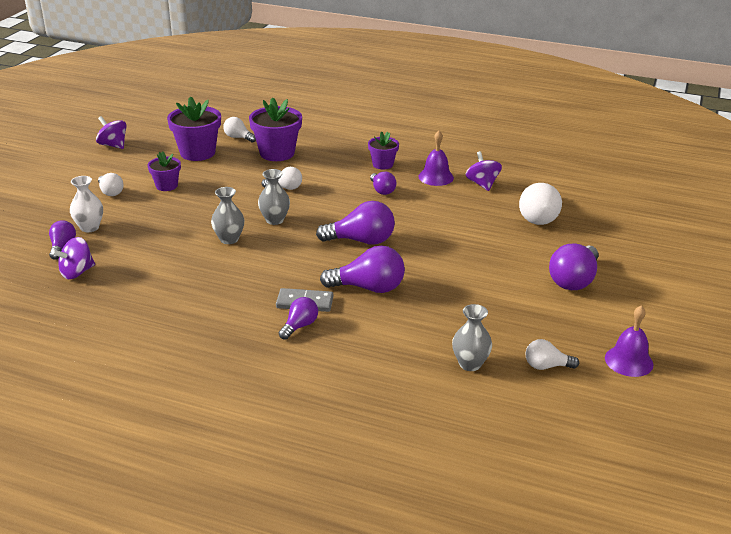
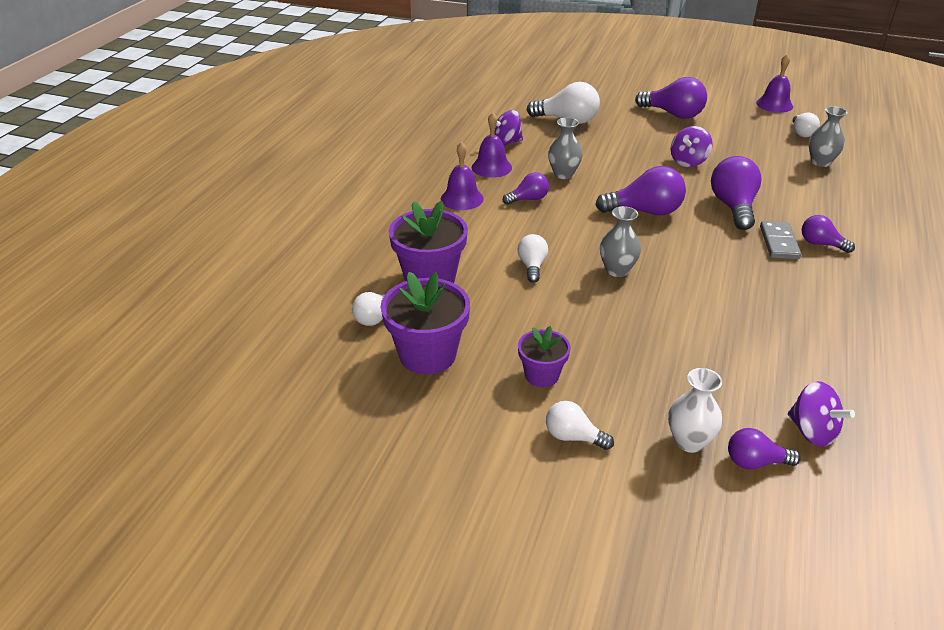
camera: 90 degrees left, 5 degrees up
(110, 192) = (573, 437): white light bulb -> white light bulb turned 120 degrees counterclockwise
(113, 145) = (394, 465): purple spinning top -> purple spinning top (688, 161)
(229, 239) = (674, 302): grey vase -> grey vase (563, 174)
(361, 241) = (645, 211): purple light bulb -> purple light bulb turned 90 degrees clockwise
(383, 164) = (462, 198): purple flower pot -> purple bell

